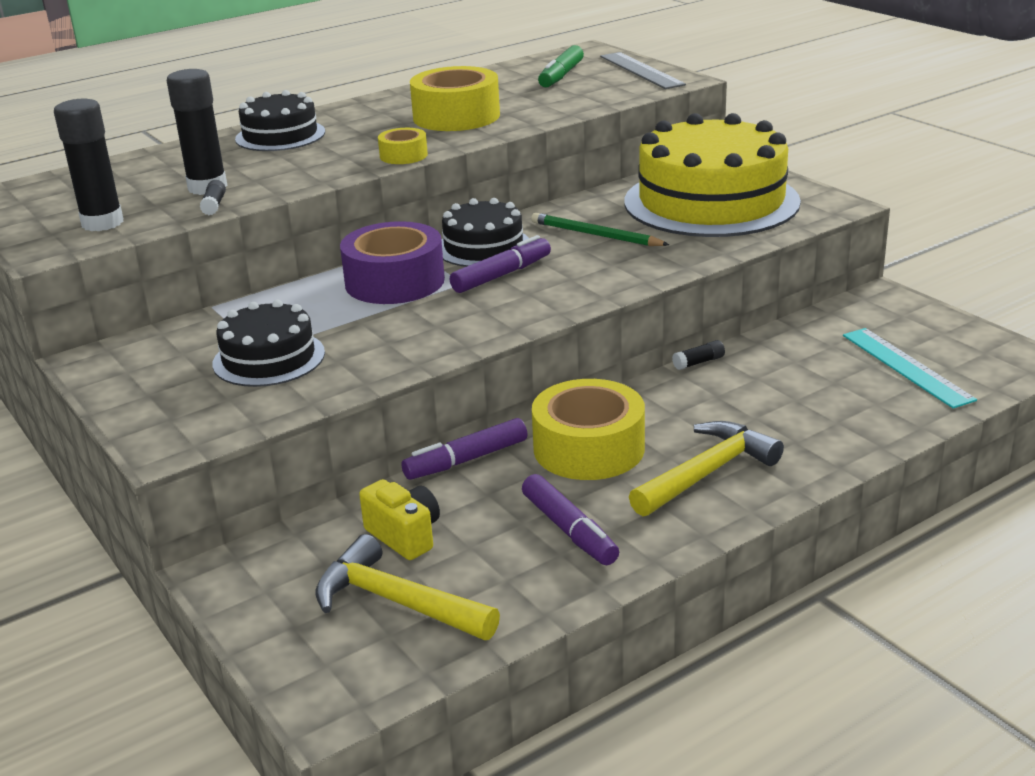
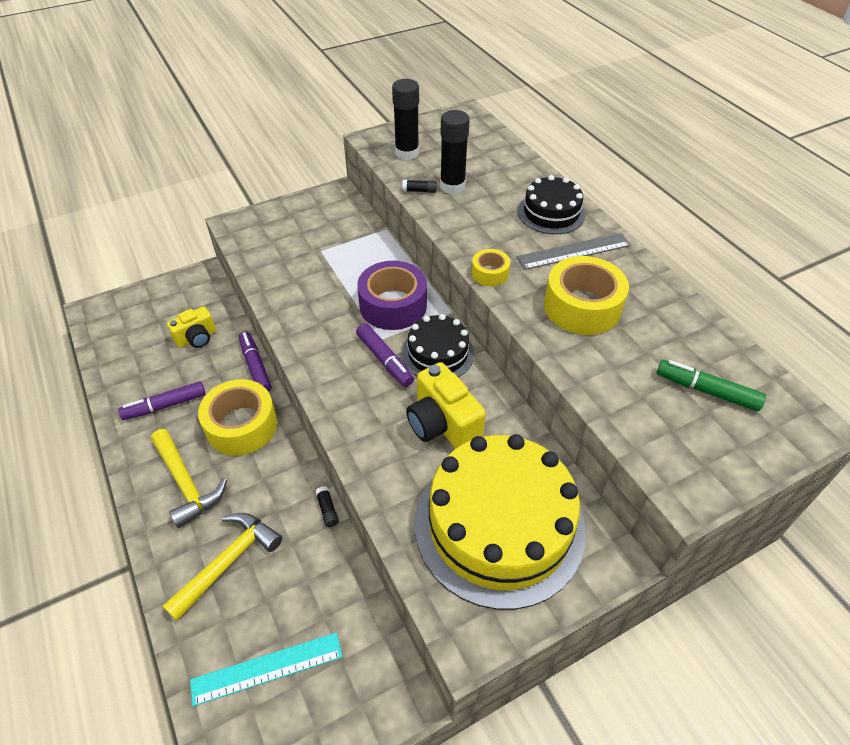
camera: 95 degrees right, 20 degrees up
(269, 358) = (309, 253): black cake -> none
(397, 602) = (146, 334): yellow hammer -> yellow hammer (228, 562)
(595, 235) = (442, 424): green pencil -> yellow camera
(641, 70) = (727, 464): grey ruler -> grey ruler (574, 251)

